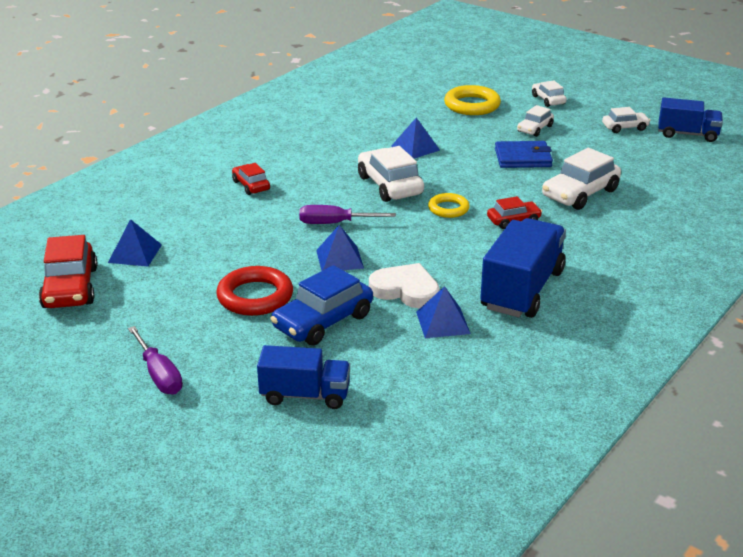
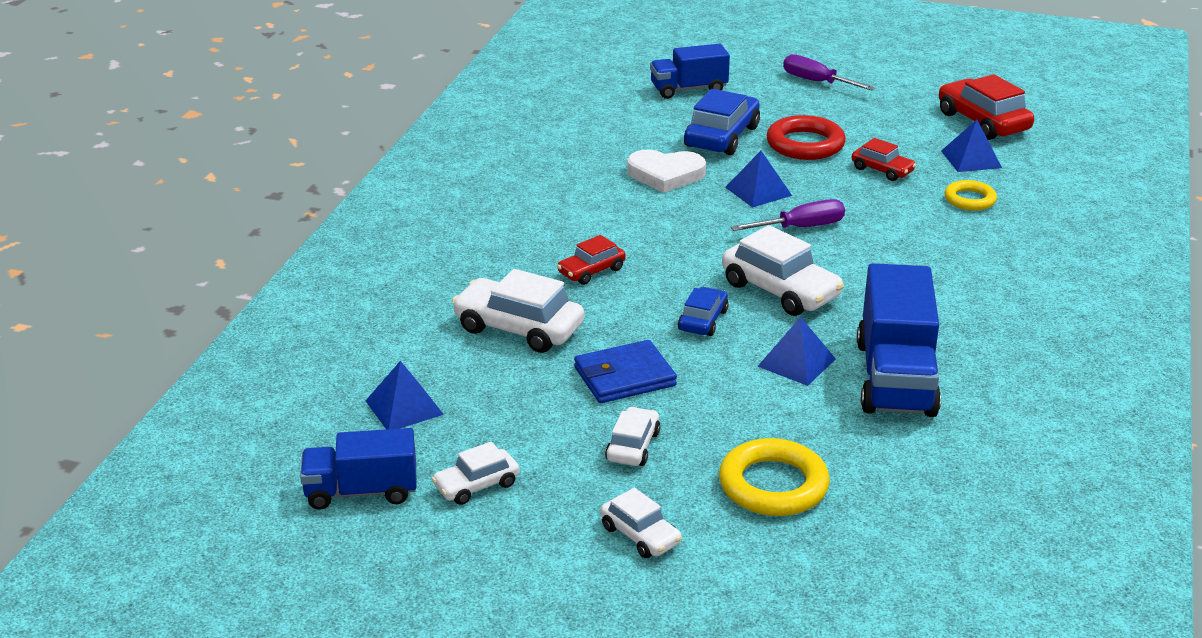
camera: 160 degrees right, 0 degrees up
(251, 185) = (953, 256): red car -> red car (882, 170)
(443, 322) = (610, 154): blue pyramid -> blue pyramid (404, 407)
(448, 209) = (681, 272): yellow ring -> yellow ring (969, 200)
(455, 177) = (703, 320): none -> blue car
(522, 290) = (547, 195): blue truck -> blue truck (895, 378)
(580, 193) = (518, 328): white car -> white car turned 90 degrees counterclockwise

